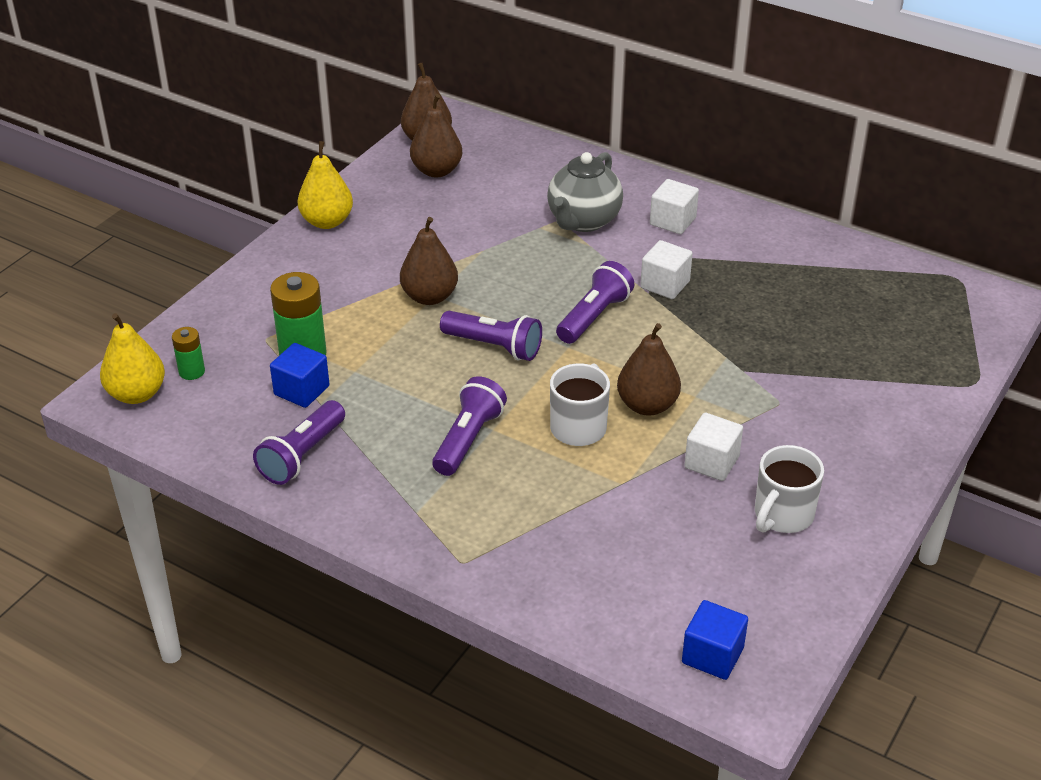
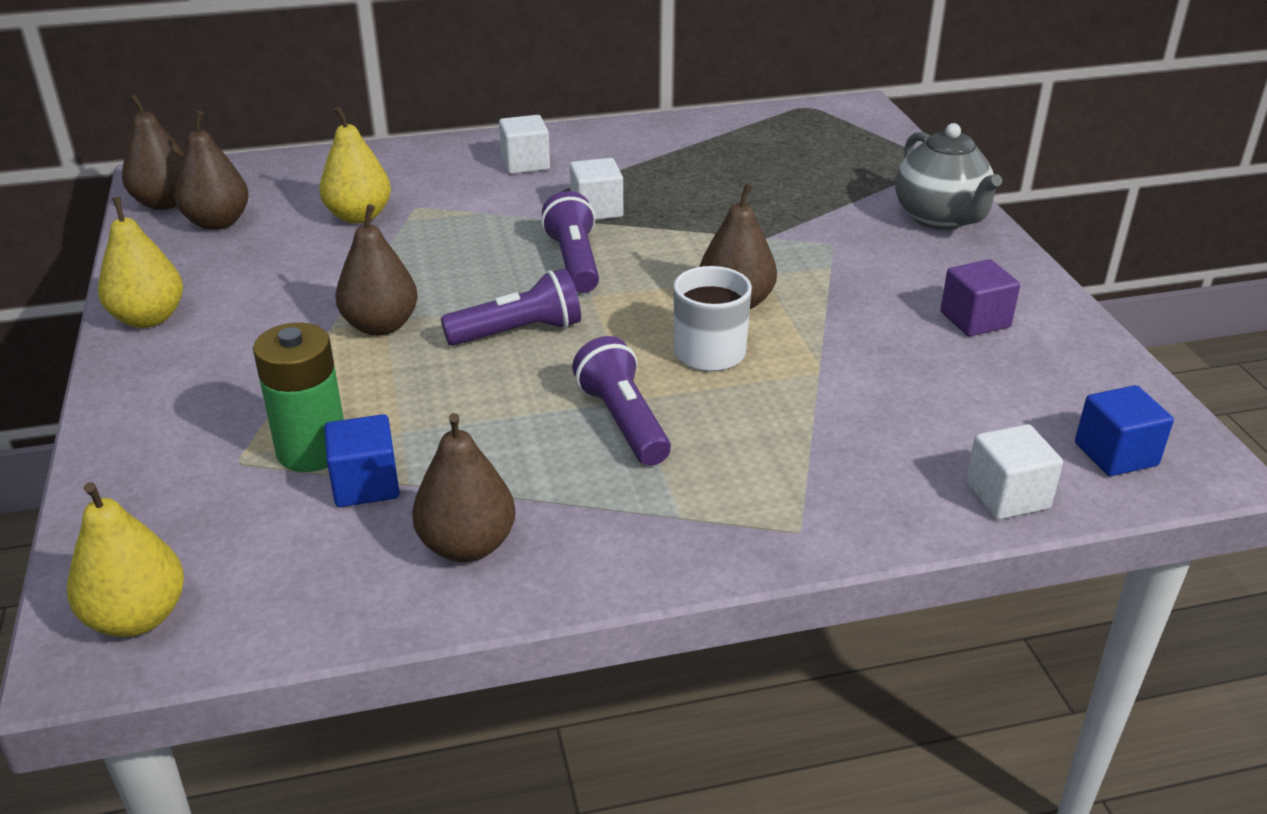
camera: 45 degrees left, 5 degrees down
(192, 371) = (185, 548): green battery -> none
(302, 455) = (467, 545): purple flashlight -> brown pear
(517, 209) = (359, 216): none -> yellow pear
(583, 221) = (441, 198): grey teapot -> grey teapot (940, 218)
(711, 462) = (858, 314): white cube -> white cube (1007, 496)
(782, 516) = (975, 320): white mug -> purple cube

